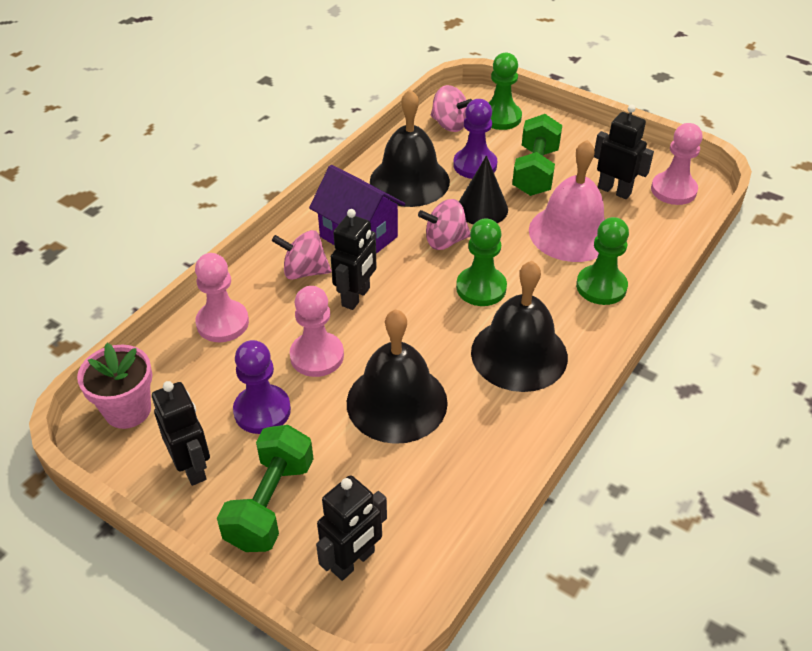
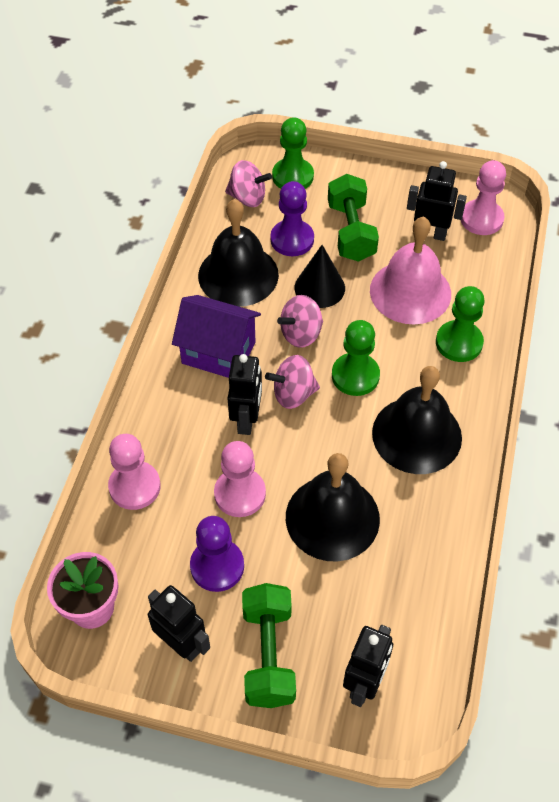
camera: 20 degrees left, 10 degrees up
(304, 271) = (185, 407): pink spinning top -> pink spinning top (293, 394)

